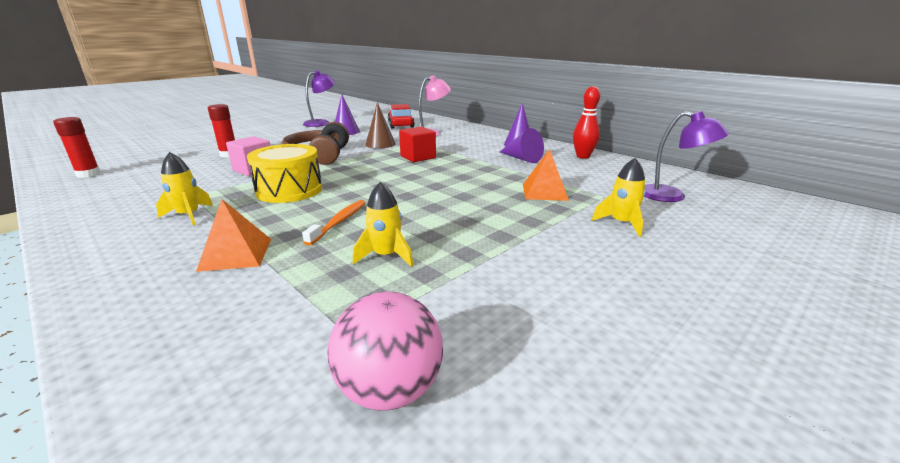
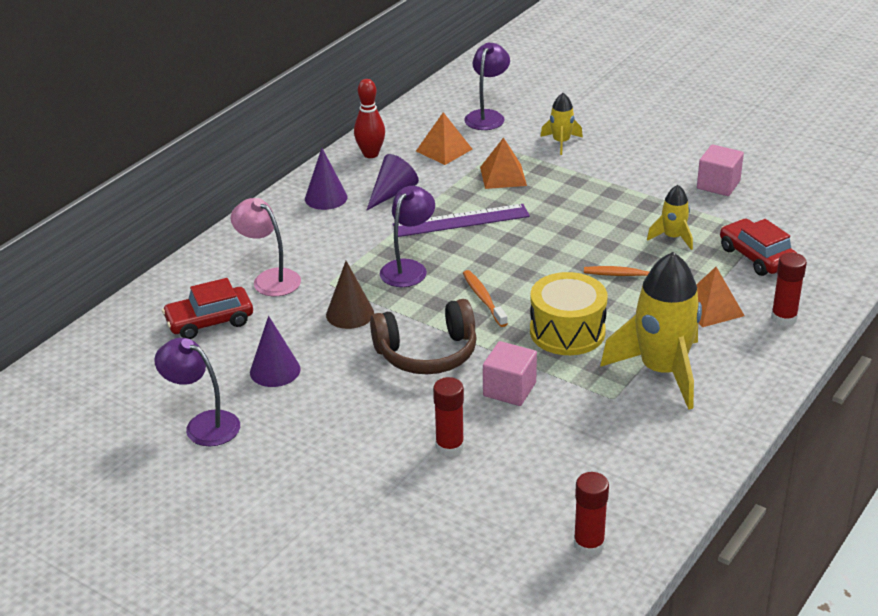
camera: 100 degrees left, 10 degrees up
(152, 298) = (784, 318): none -> red glue stick
(189, 215) = (662, 371): yellow rocket -> yellow rocket, size x2.05
(294, 309) = (756, 256): none -> red car
(361, 171) = (483, 299): none -> orange toothbrush
(390, 389) = (792, 210): pink ball -> none
(418, 157) = (408, 268): red cube -> purple lamp
(473, 173) = (461, 220): none -> purple ruler
(504, 319) = (718, 185): none -> pink cube
(593, 176) = (444, 150): none -> orange pyramid

